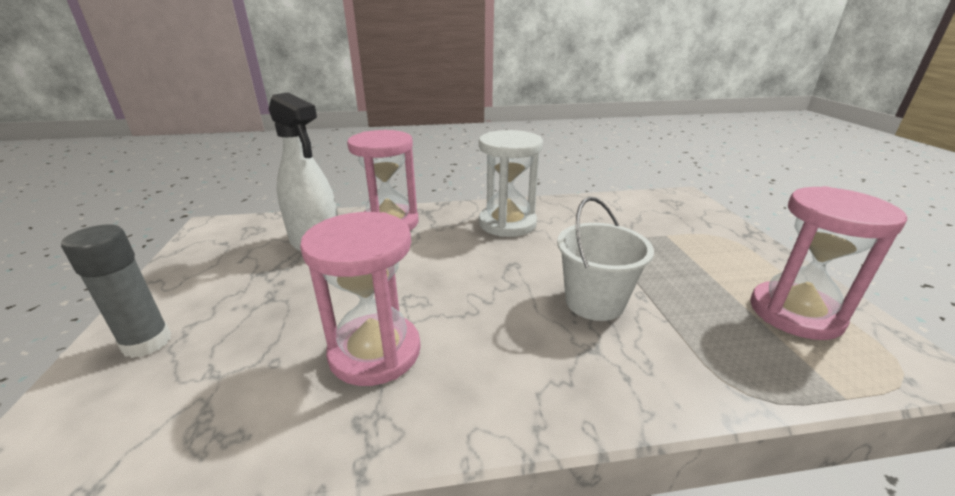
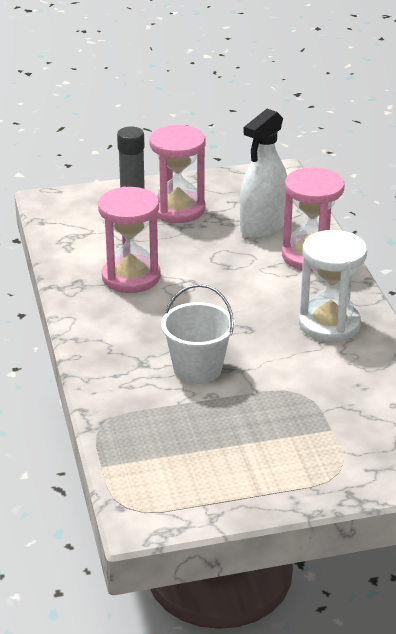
camera: 85 degrees right, 5 degrees up
(795, 313) = (196, 476): pink hourglass -> pink hourglass (178, 209)

